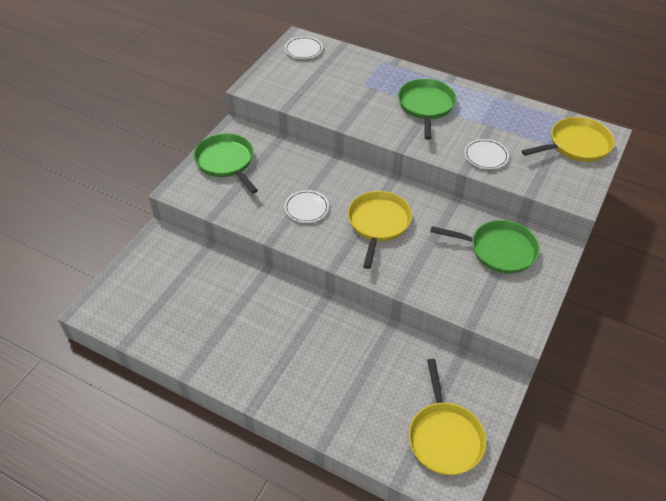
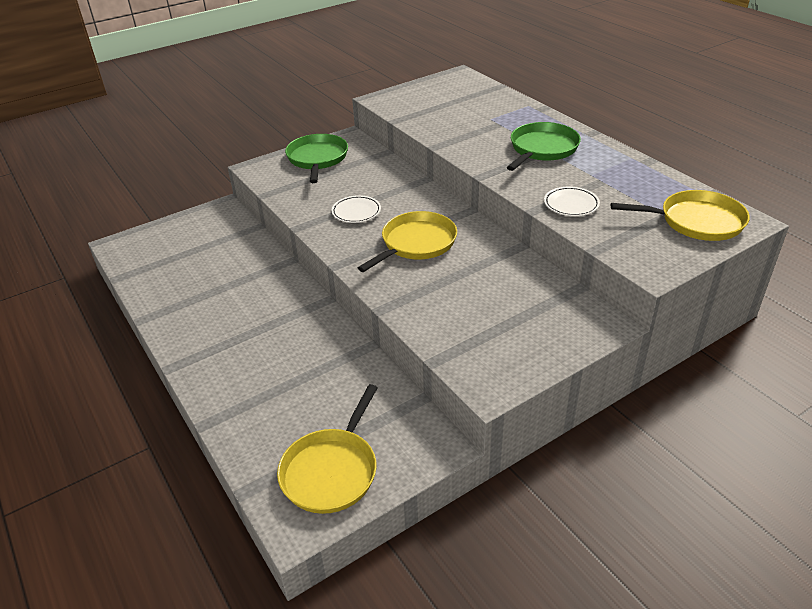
camera: 30 degrees right, 10 degrees down
(303, 50) = (456, 83): white plate -> none
(499, 250) = (530, 305): green pan -> none

